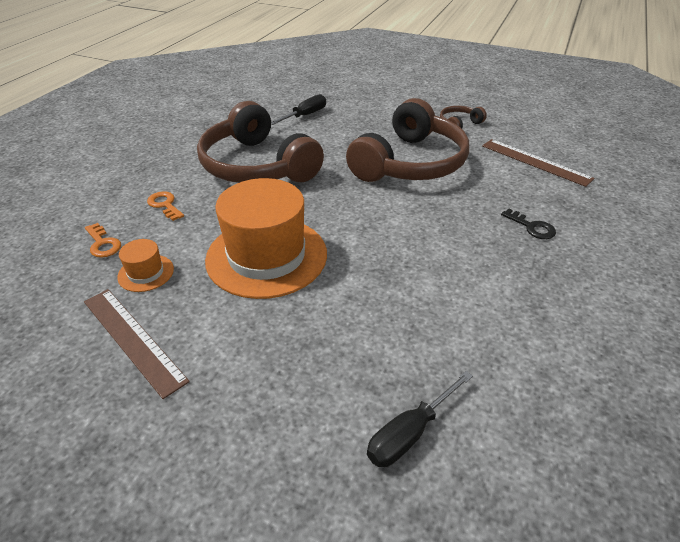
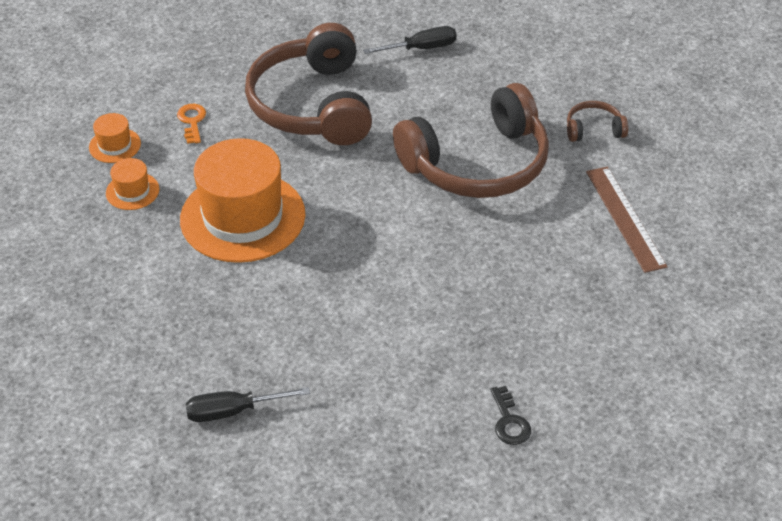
camera: 30 degrees right, 5 degrees up
(103, 244) = (115, 145): orange key -> orange hat
(133, 339) = (89, 249): brown ruler -> none
(532, 227) = (524, 293): black key -> black key (509, 421)

